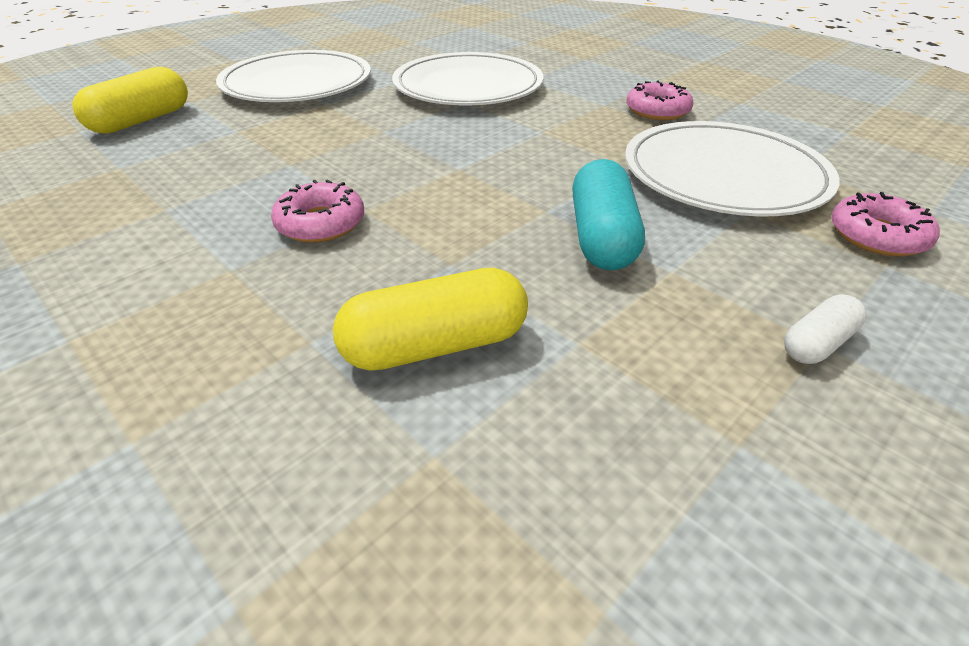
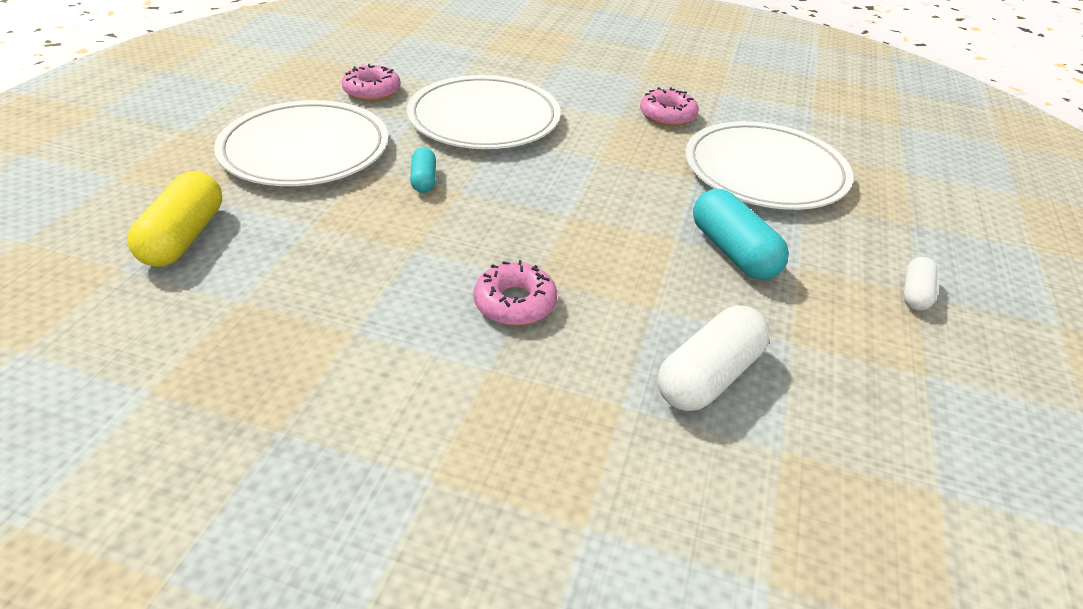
camera: 30 degrees left, 0 degrees up
(361, 118) = (424, 180): none -> turquoise capsule
(435, 345) = (709, 376): yellow capsule -> white capsule
(877, 236) = (890, 201): pink donut -> pink donut (372, 91)

